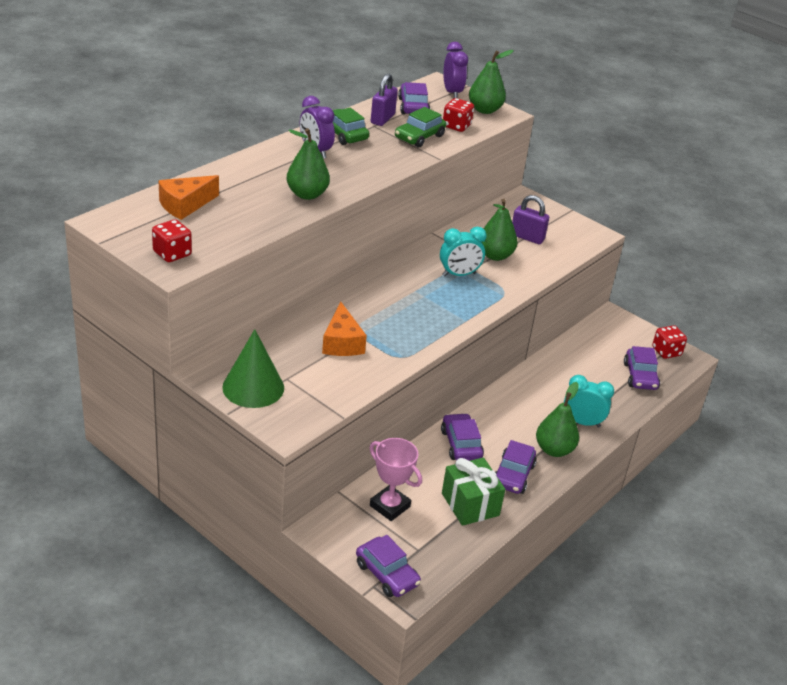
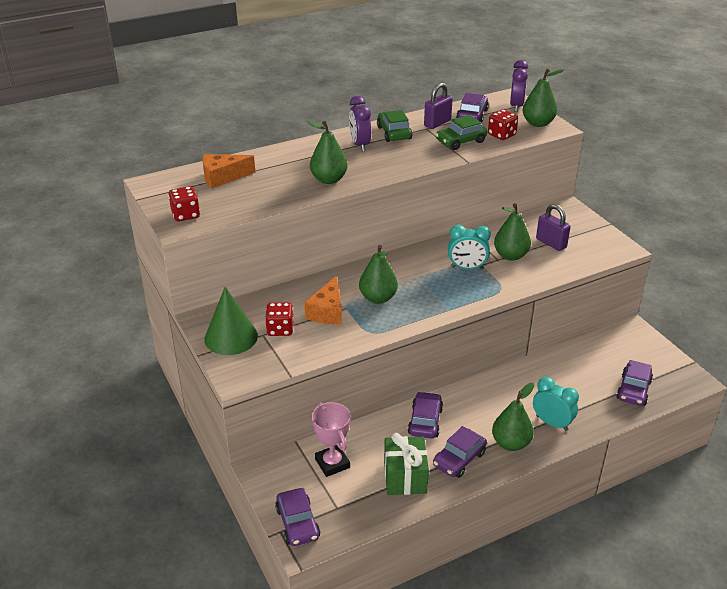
camera: 25 degrees right, 0 degrees up
(387, 320) = (378, 298): none -> green pear
(666, 351) = (673, 371): red dice -> red dice (280, 329)

